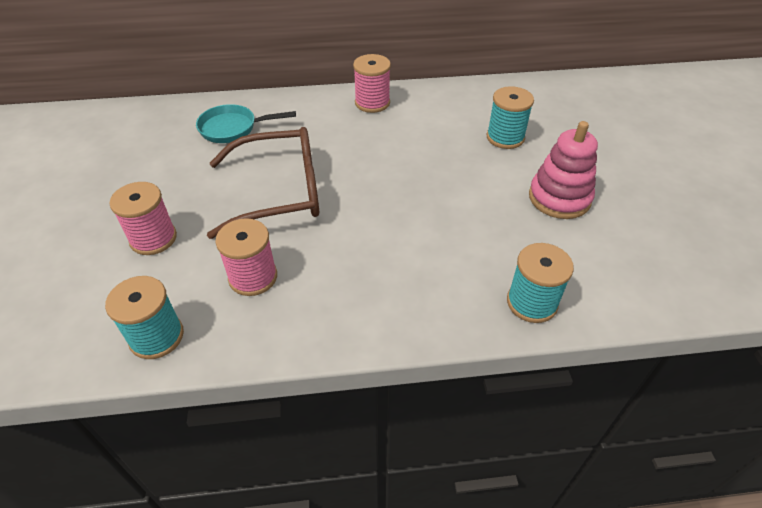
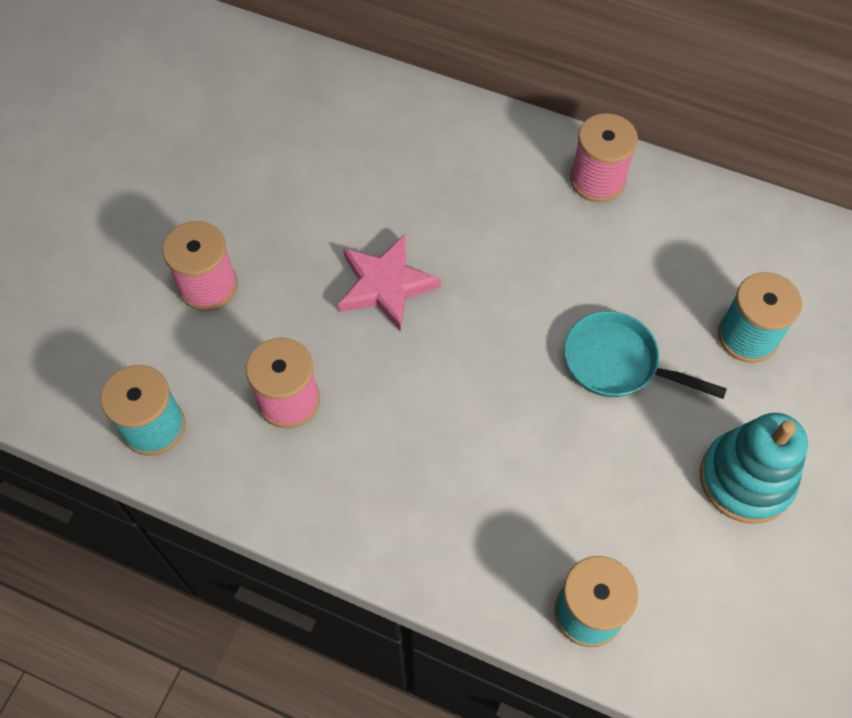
camera: 30 degrees right, 15 degrees up
(233, 128) = (383, 144): turquoise pan -> turquoise pan (617, 363)
(280, 192) = (386, 285): brown glasses -> pink star
(559, 198) = (746, 479): pink stacking toy -> turquoise stacking toy

